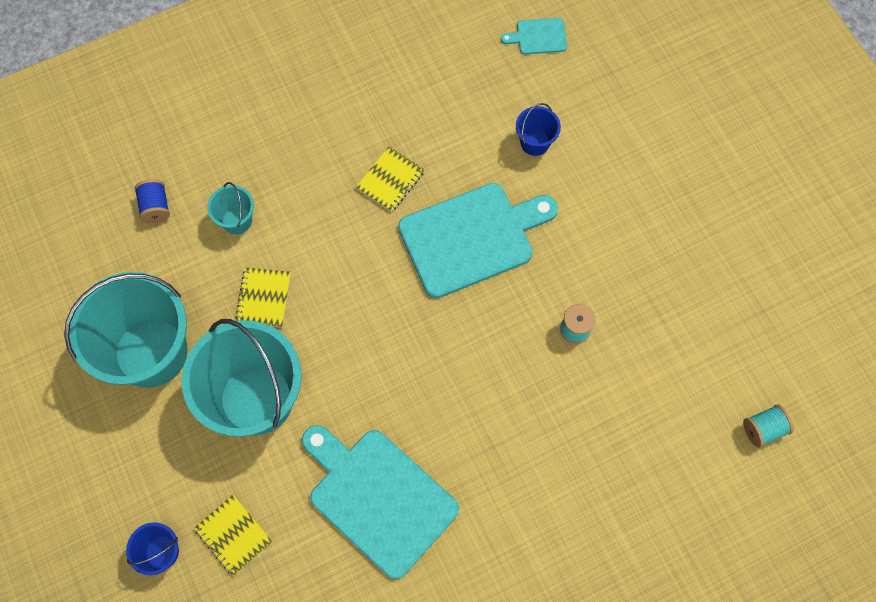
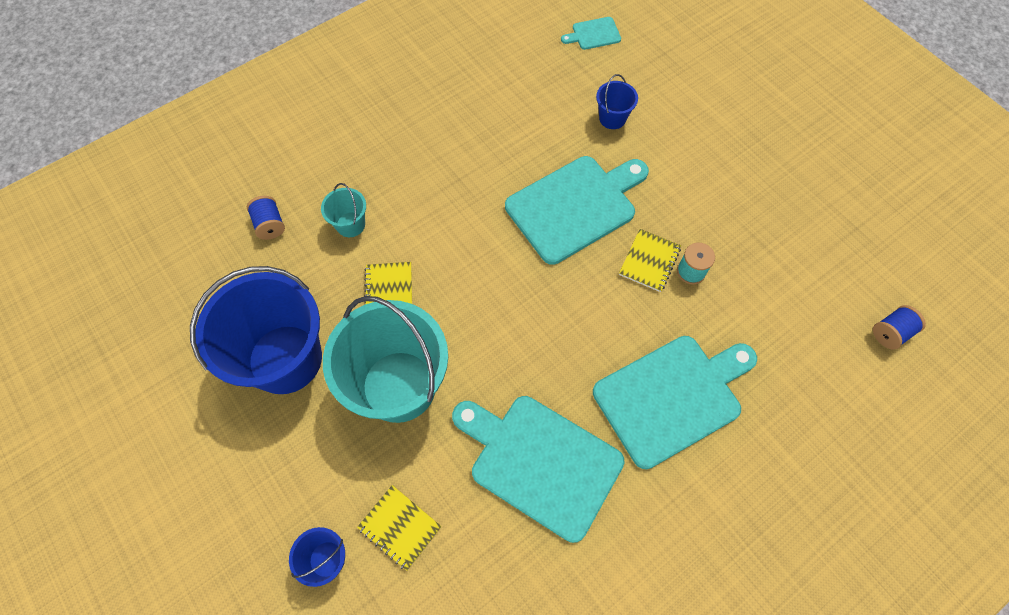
camera: 10 degrees left, 5 degrees down
(151, 352) = (285, 359): turquoise bucket -> blue bucket
(390, 180) = (488, 168): yellow notebook -> yellow notebook (649, 261)
(522, 456) = (672, 397): none -> turquoise cutting board
(763, 429) = (890, 332): turquoise spool -> blue spool

